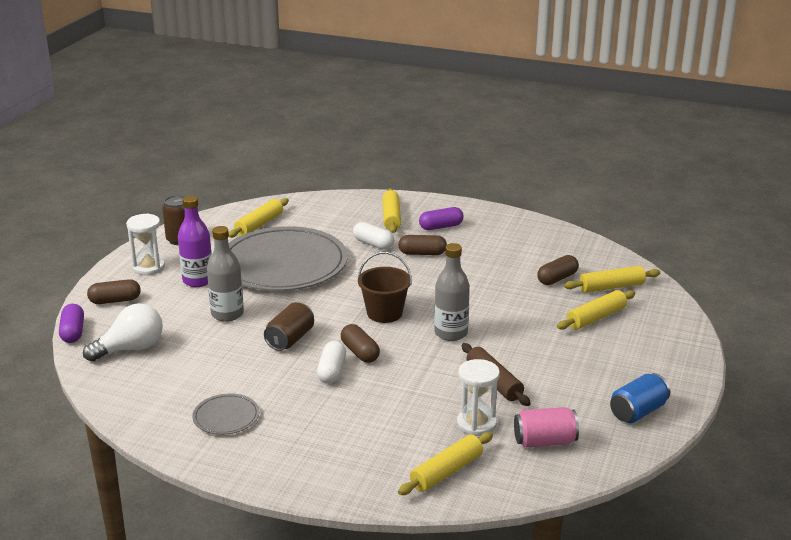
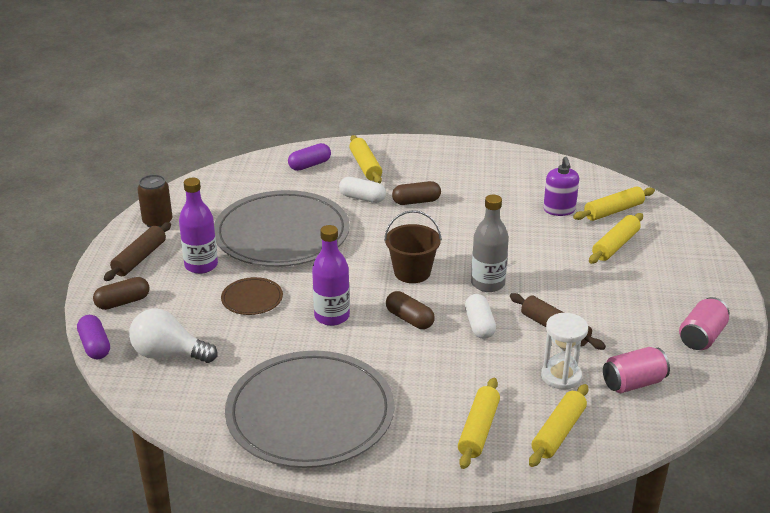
camera: 15 degrees left, 5 degrees up
(131, 348) = (169, 354): white light bulb -> white light bulb turned 120 degrees counterclockwise
(148, 267) = (140, 258): white hourglass -> brown rolling pin
(226, 417) = (310, 413): grey plate -> grey plate, size x2.40
(227, 314) = (252, 298): grey bottle -> brown plate
(259, 224) = (233, 193): yellow rolling pin -> yellow rolling pin (478, 430)
(290, 339) = (332, 316): brown can -> purple bottle
(332, 371) = (392, 344): white capsule -> white capsule (479, 325)
(441, 227) = (420, 170): purple capsule -> purple capsule (309, 165)
(557, 278) = (559, 210): brown capsule -> purple soap dispenser
(637, 412) = (701, 337): blue can -> pink can

